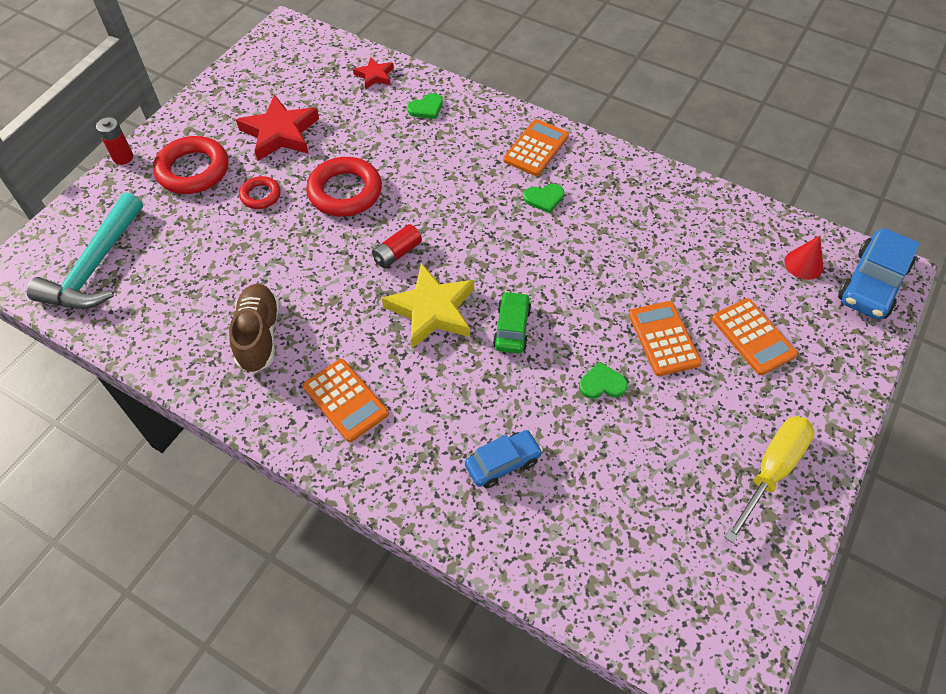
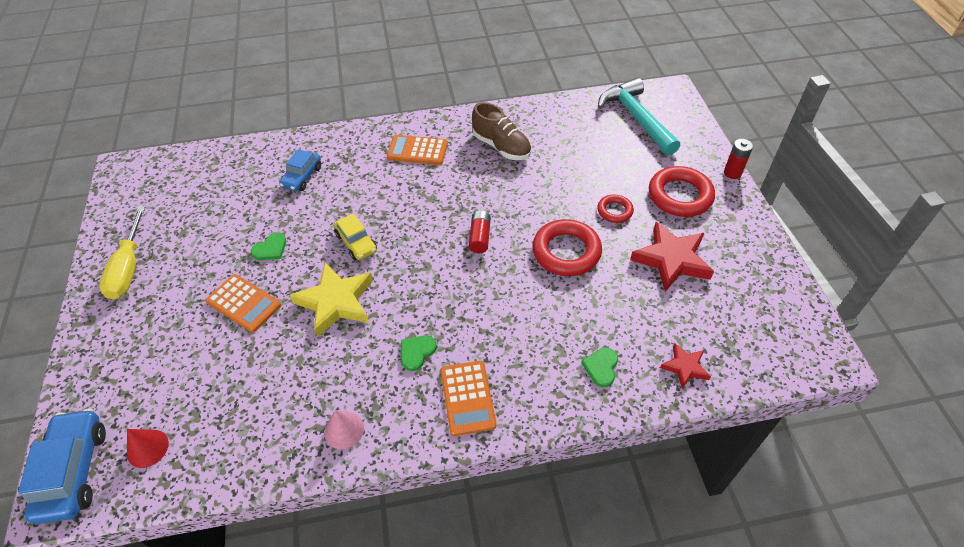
camera: 140 degrees right, 5 degrees down
(432, 310) = (418, 220): yellow star -> yellow star (336, 302)
(512, 328) = (356, 243): green car -> yellow car
(641, 183) = (344, 430): none -> pink cone
(753, 337) = (173, 349): orange calculator -> none

